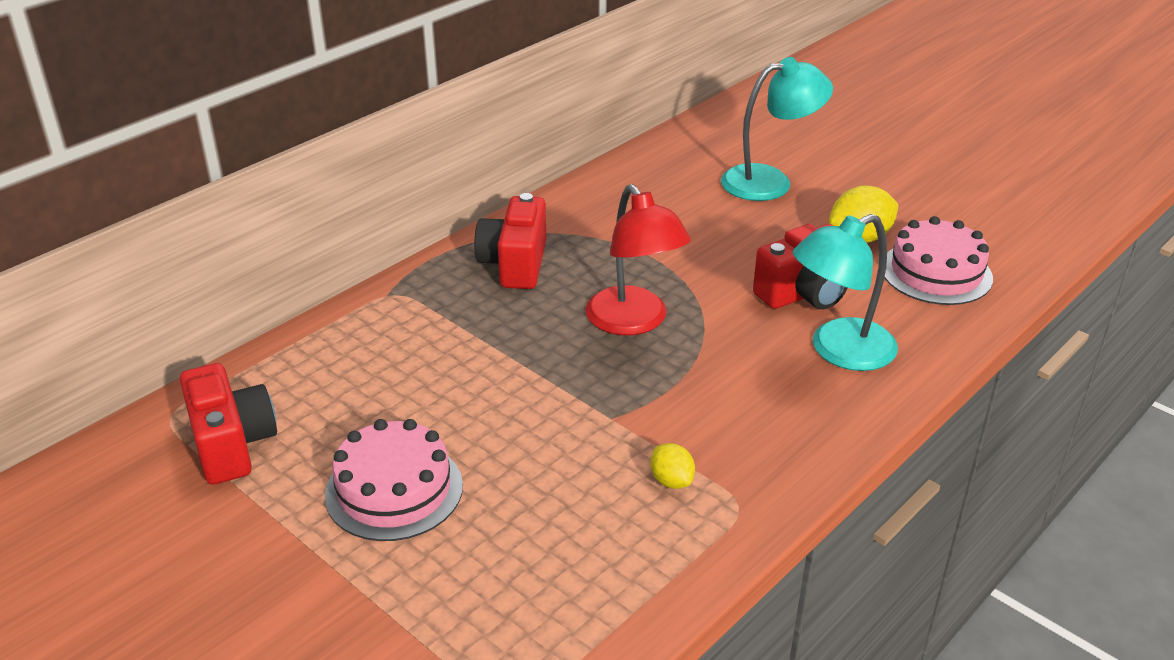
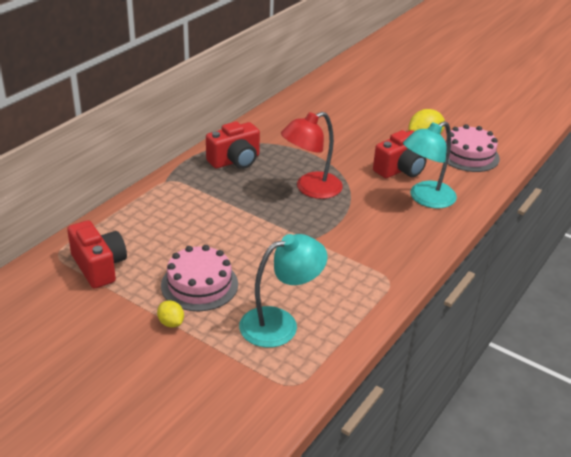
camera: 10 degrees left, 0 degrees up
(515, 264) = (235, 161): red camera -> red camera turned 120 degrees counterclockwise
(634, 322) = (310, 189): red lamp -> red lamp turned 90 degrees clockwise
(671, 481) = (350, 270): yellow lemon -> yellow lemon (171, 323)
(770, 181) = (368, 109): turquoise lamp -> turquoise lamp (280, 323)

